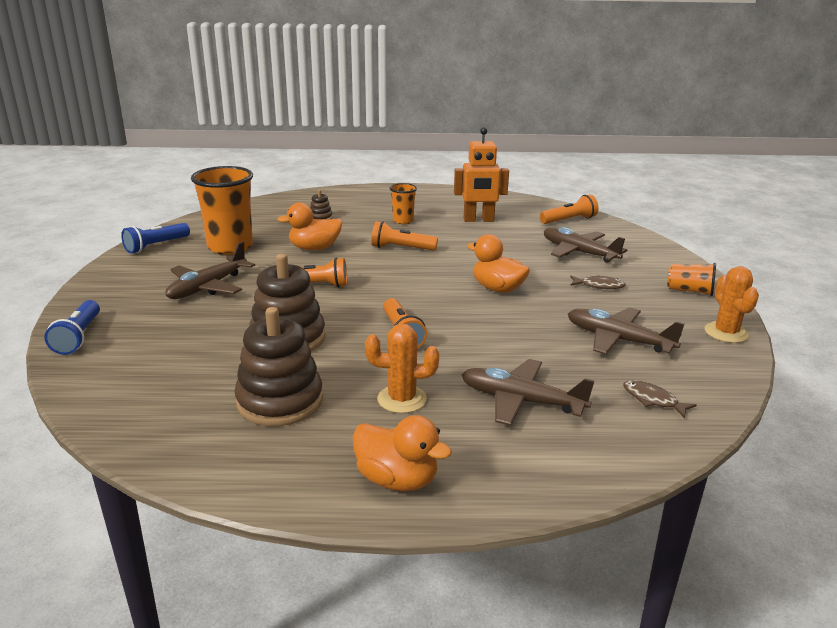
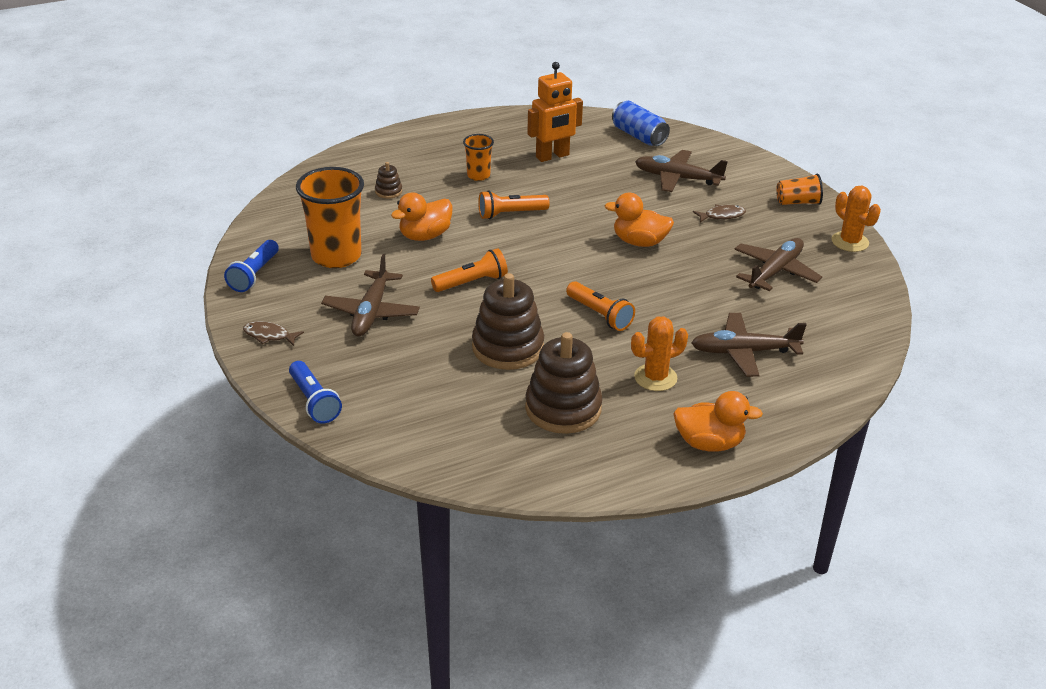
camera: 25 degrees left, 10 degrees up
(569, 220) = (639, 136): orange flashlight -> blue can
(618, 340) = (775, 272): brown plane -> brown plane turned 120 degrees clockwise
(652, 400) = (834, 323): brown fish -> brown fish (269, 335)

